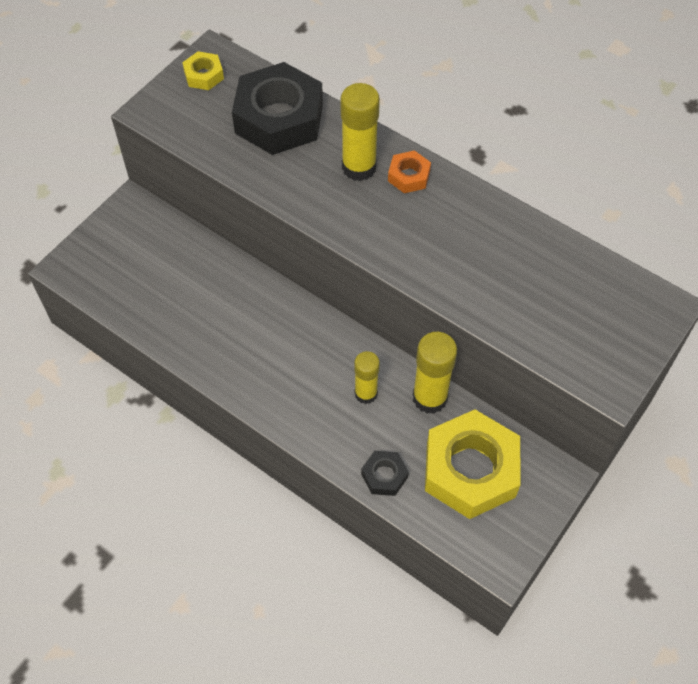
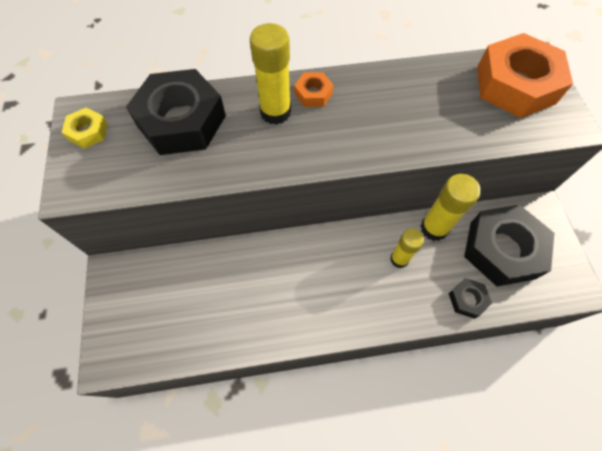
camera: 45 degrees left, 5 degrees up
(470, 470) = (502, 250): yellow nut -> black nut
(606, 310) = (515, 85): none -> orange nut

